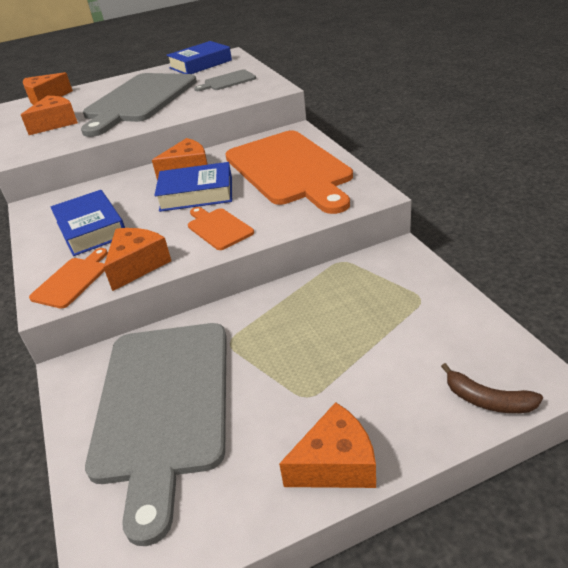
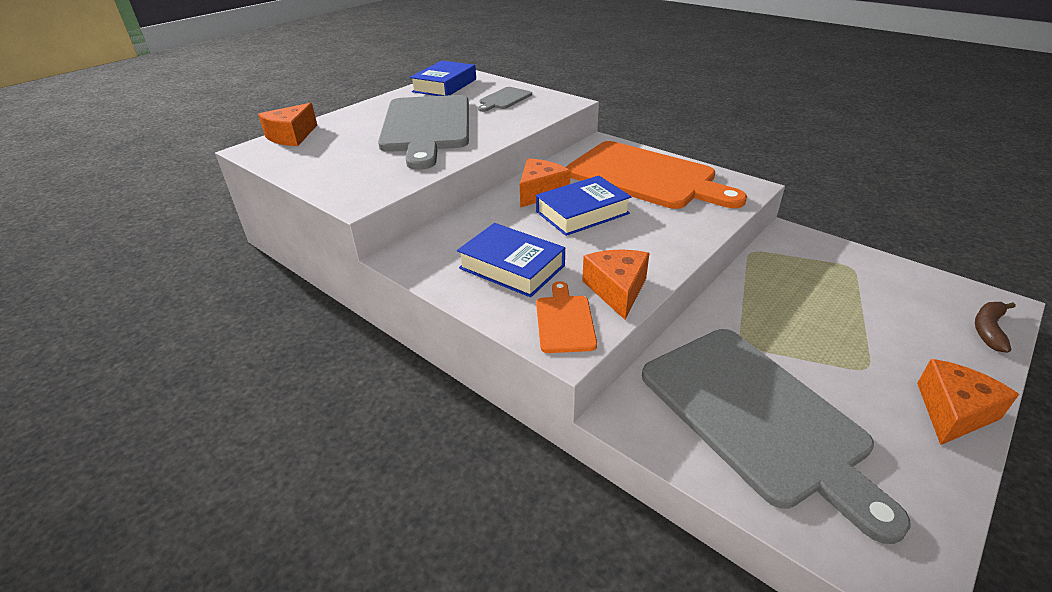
camera: 30 degrees left, 0 degrees up
(55, 123) = (352, 161): orange cheese -> none
(218, 228) = (650, 239): orange cutting board -> none
(487, 400) = (988, 329): brown banana -> brown banana turned 120 degrees clockwise

